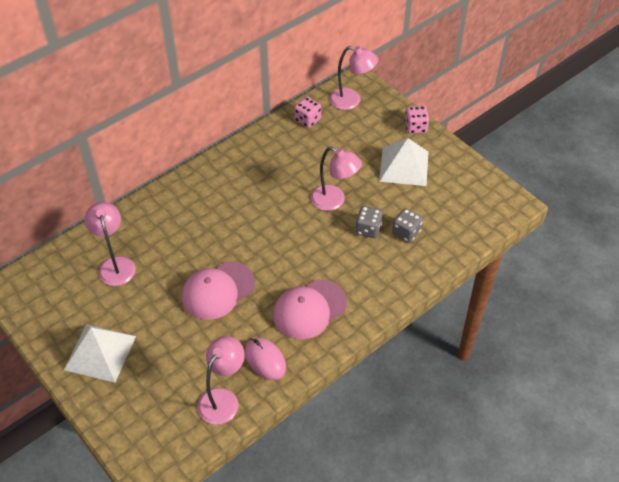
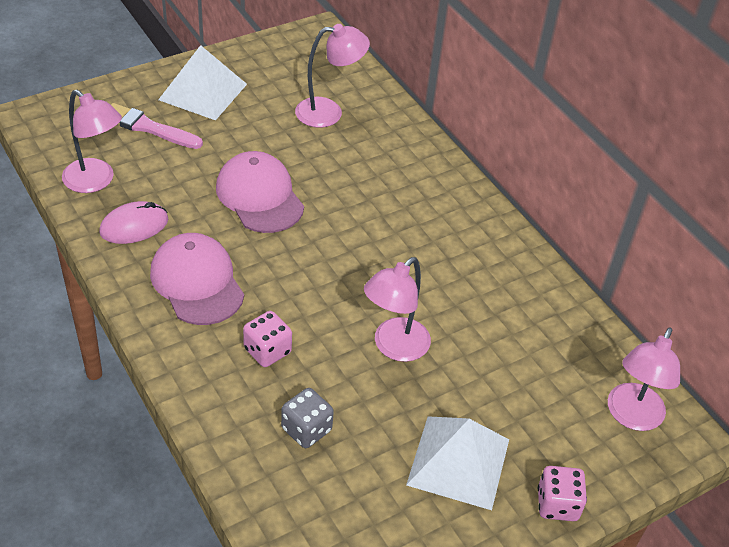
camera: 95 degrees right, 5 degrees down
(152, 380) = (148, 127): none -> pink brush
(307, 120) = (583, 345): pink dice -> pink dice (267, 351)
(368, 229) = (325, 379): grey dice -> none

